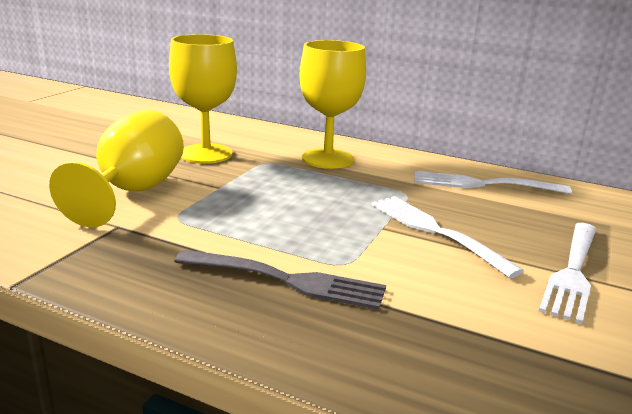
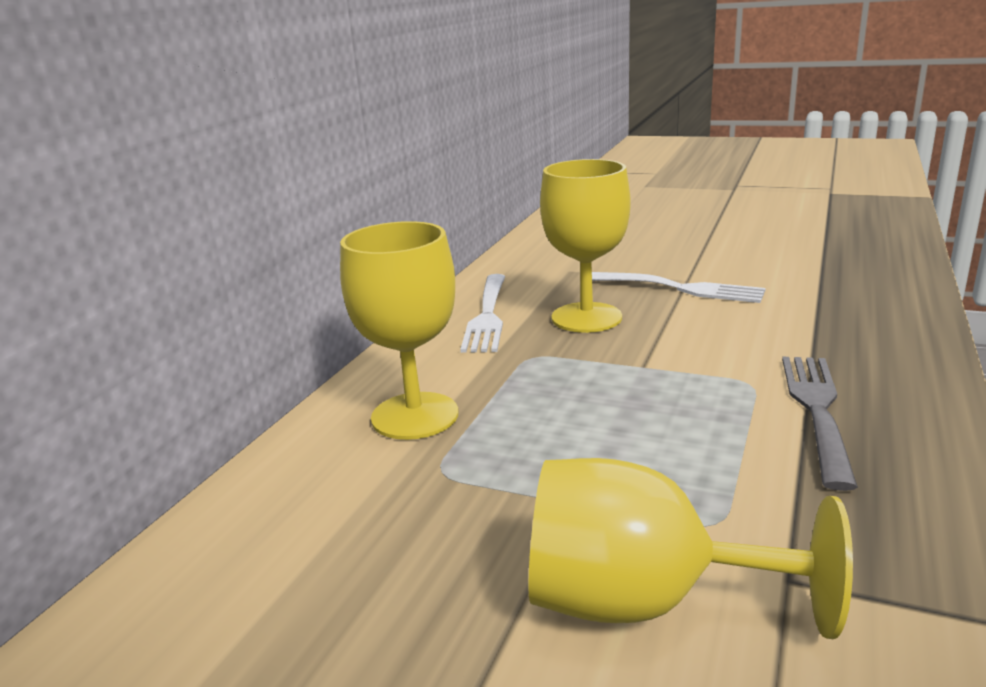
camera: 90 degrees left, 0 degrees up
(206, 154) = (406, 549): yellow goblet -> yellow goblet (586, 318)
(436, 232) = (636, 338): white fork -> none

